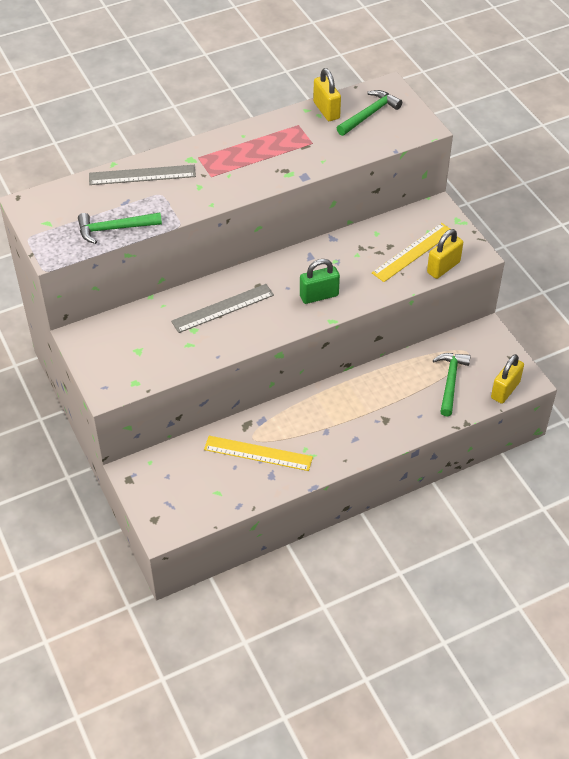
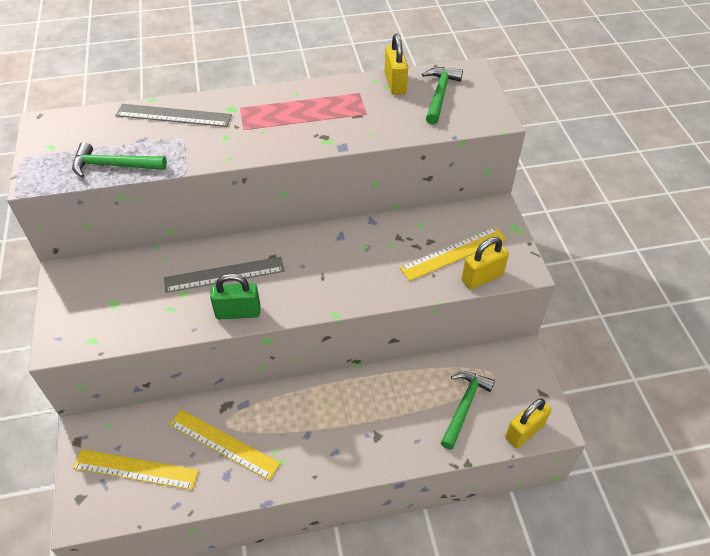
camera: 15 degrees right, 0 degrees up
(191, 488) = (135, 469): none -> yellow ruler
(319, 296) = (332, 282): green padlock -> green padlock (238, 312)
(369, 114) = (439, 95): green hammer -> green hammer turned 45 degrees counterclockwise

